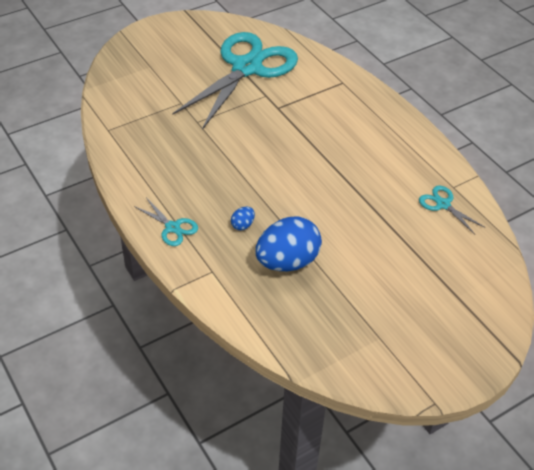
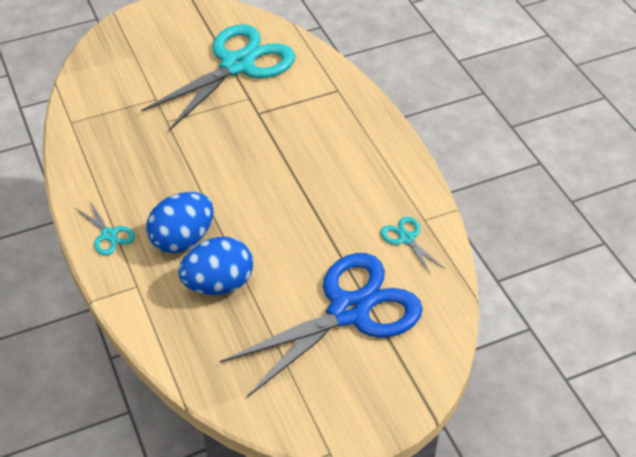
camera: 10 degrees right, 0 degrees up
(242, 225) = (183, 239): blue egg -> blue egg, size x2.41
(412, 273) = (349, 311): none -> blue scissors

